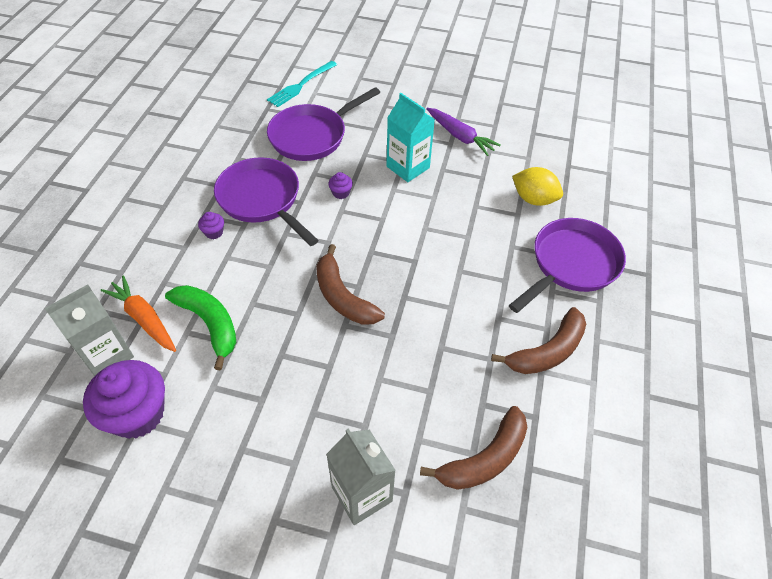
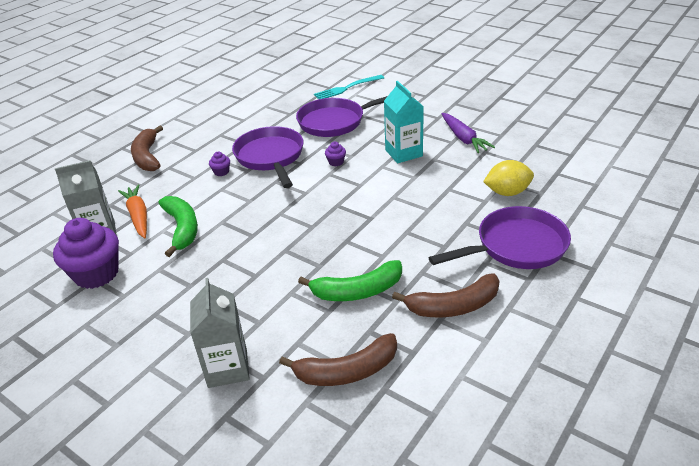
camera: 25 degrees right, 15 degrees down
(343, 296) = (295, 231): brown banana -> brown banana (147, 156)
(447, 358) = (357, 291): none -> green banana
(533, 199) = (507, 192): yellow lemon -> yellow lemon turned 60 degrees counterclockwise

